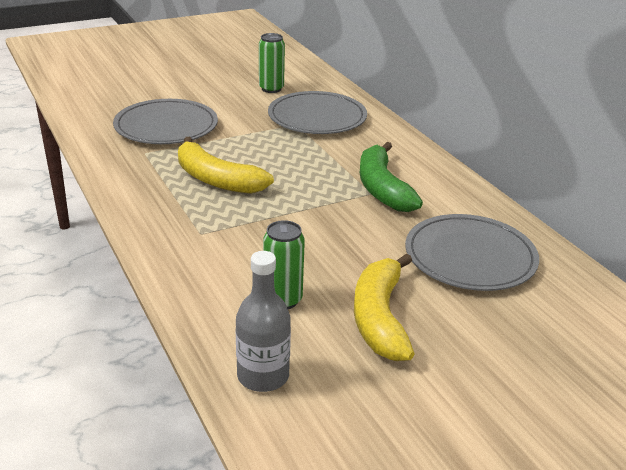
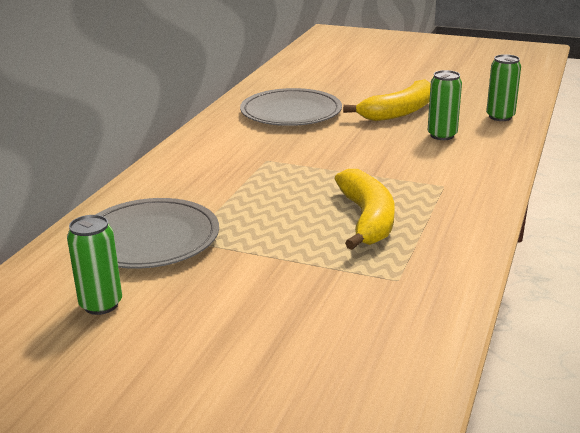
camera: 130 degrees left, 5 degrees down
(166, 126) = (324, 307): grey plate -> none
(263, 376) = (500, 117): grey bottle -> green can
(382, 188) = (251, 159): green banana -> none

